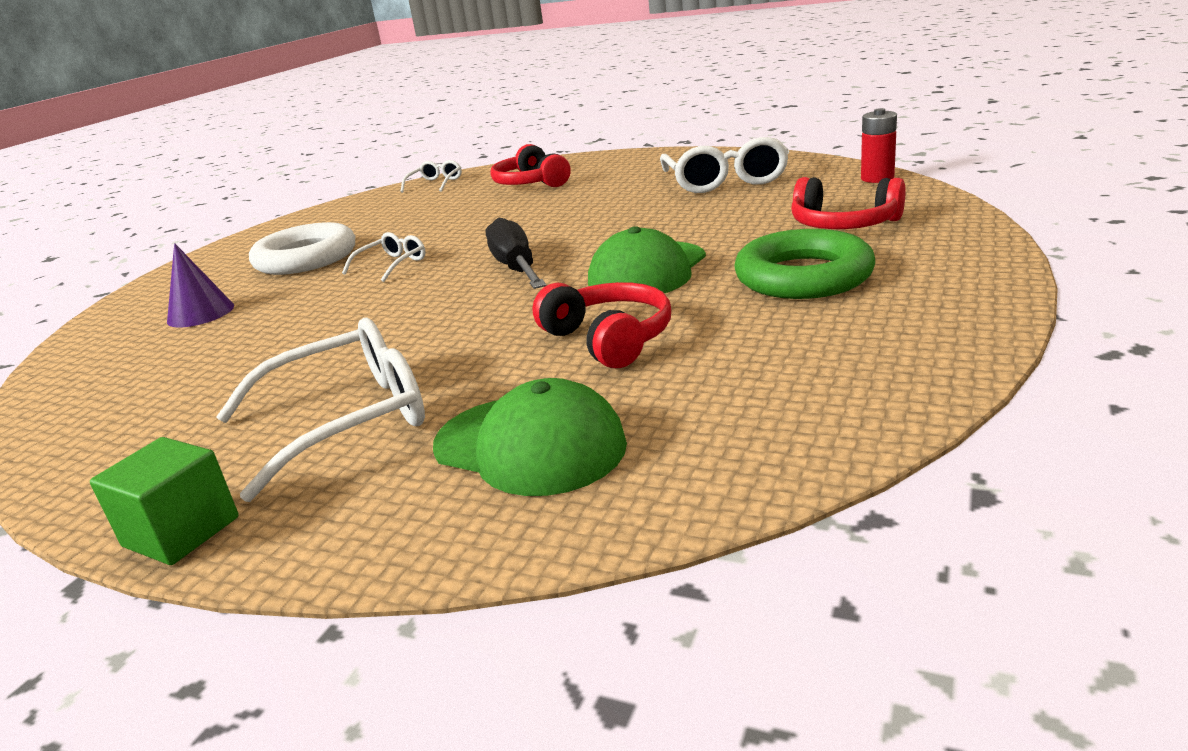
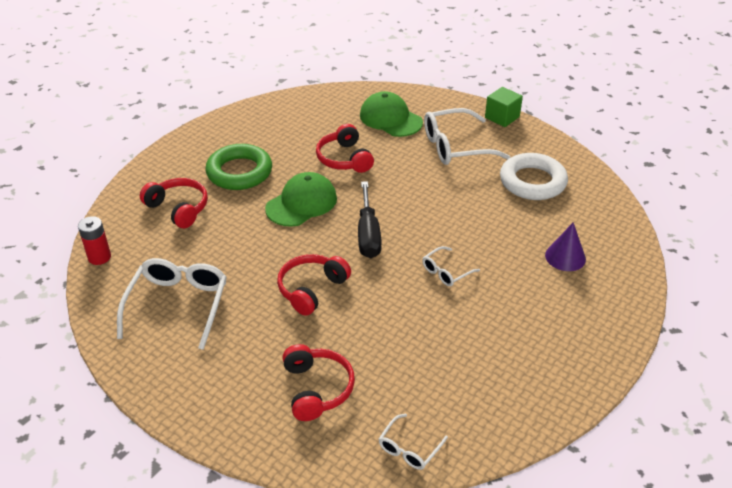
camera: 170 degrees left, 15 degrees up
(306, 258) = (514, 311): white ring -> white ring (532, 182)
(573, 218) = (311, 289): none -> red headphones

